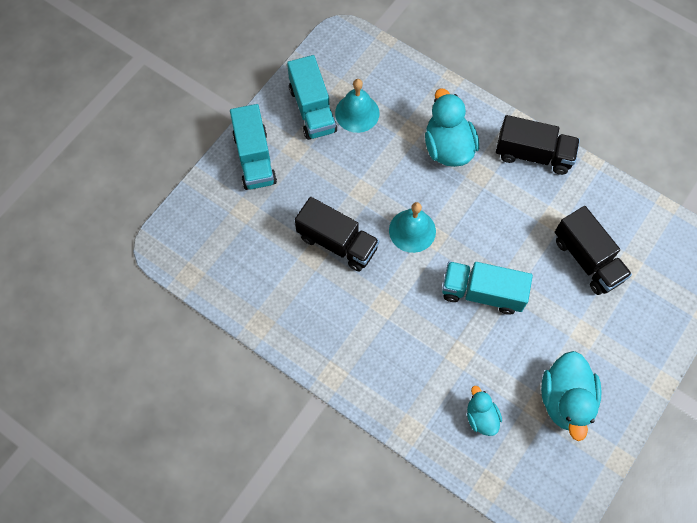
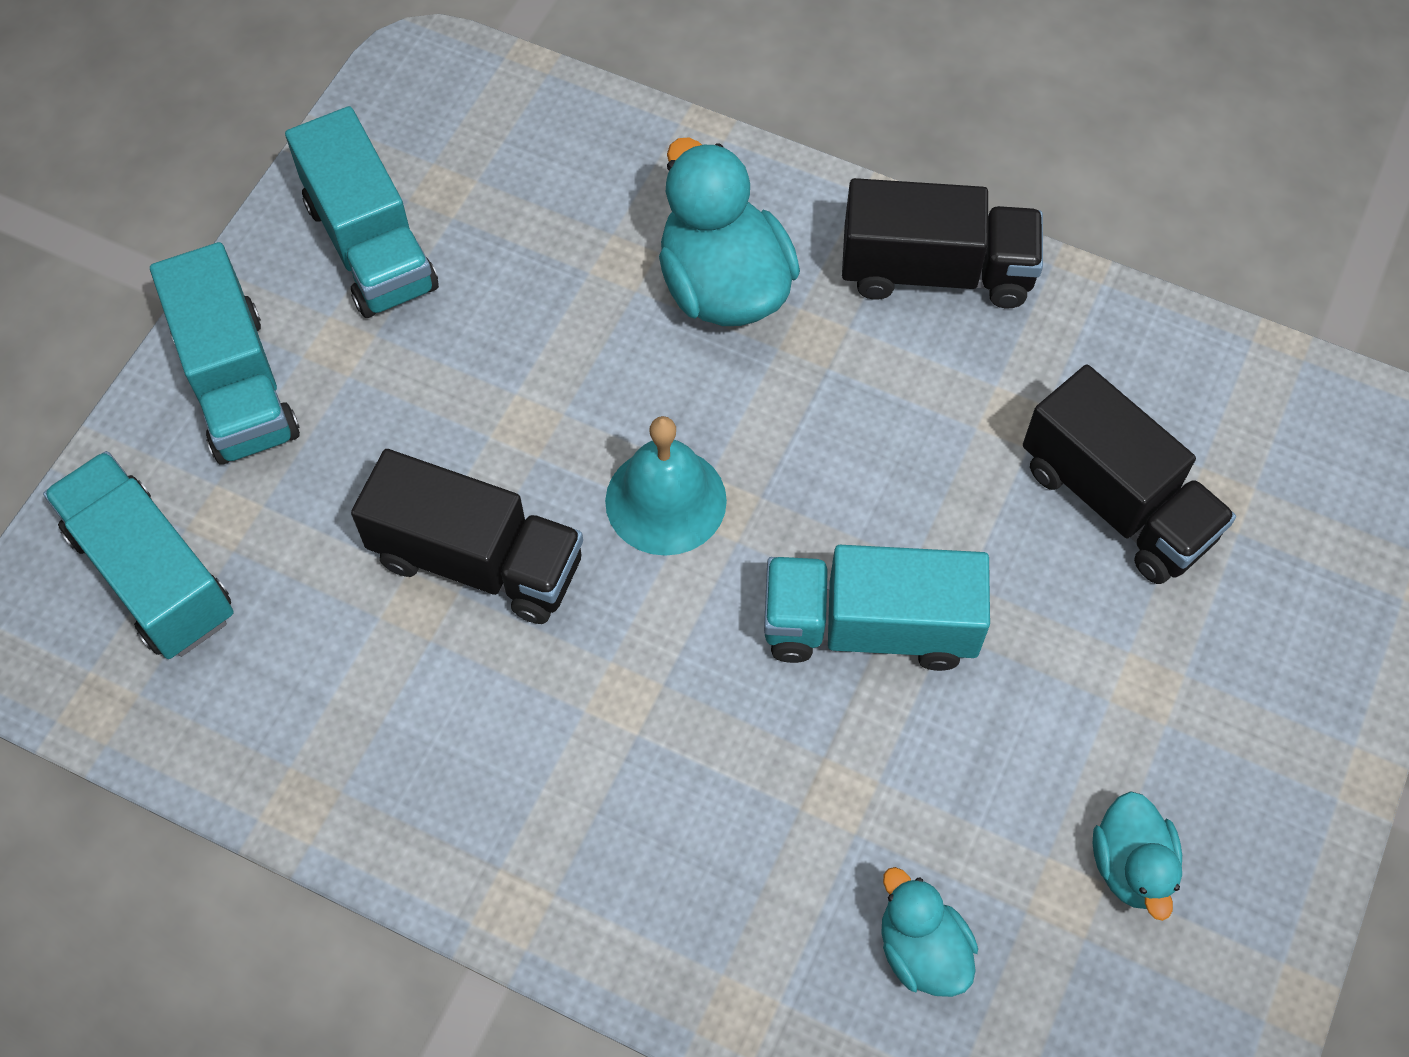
camera: 10 degrees left, 5 degrees down
(215, 228) = (152, 575): none -> turquoise truck
(357, 113) = (484, 237): turquoise bell -> none
(565, 399) = (1131, 865): turquoise duck -> turquoise duck, size x0.56

